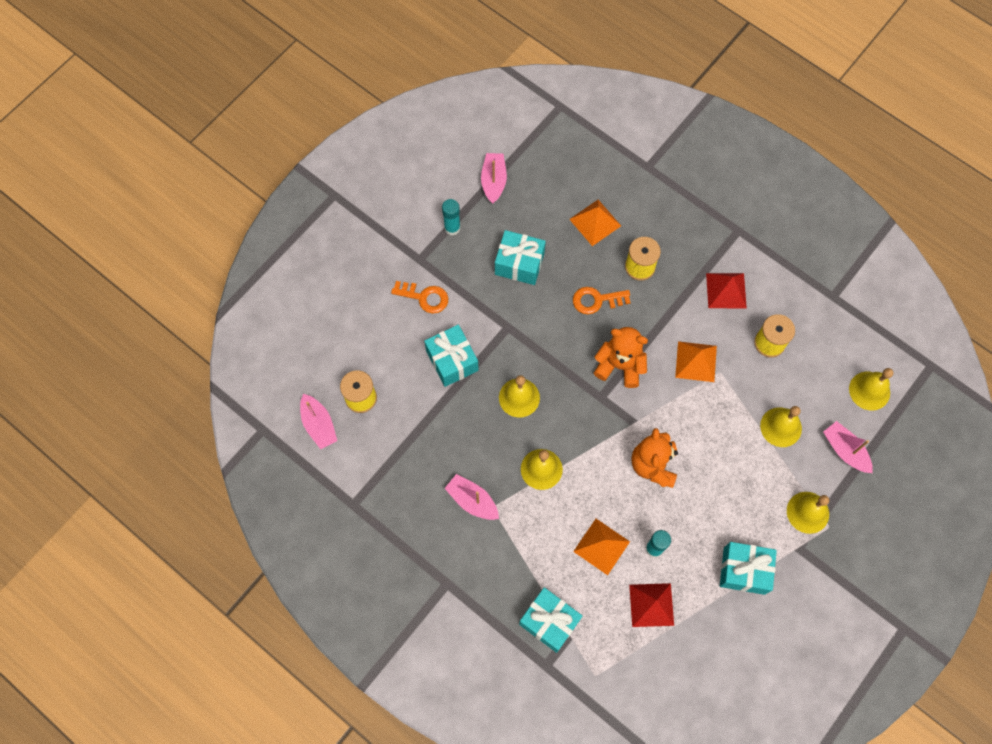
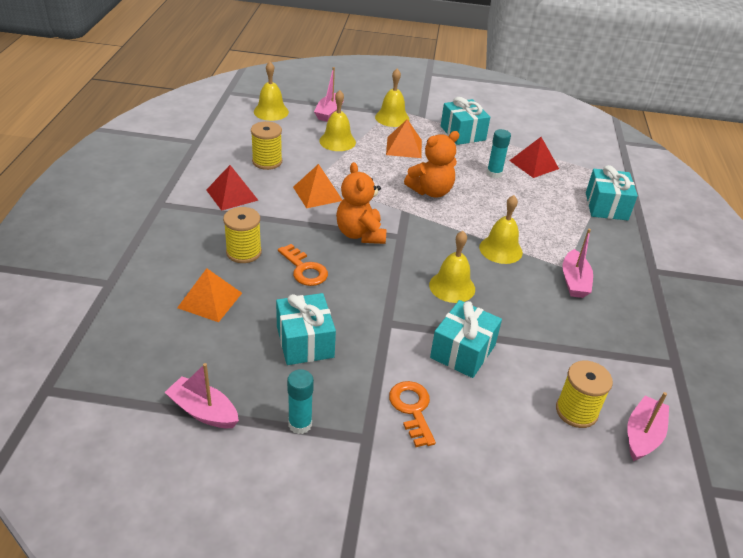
camera: 125 degrees left, 30 degrees down
(494, 181) = (203, 411): pink boat -> pink boat turned 60 degrees clockwise
(601, 546) = (522, 198): orange pyramid -> orange pyramid (404, 147)

